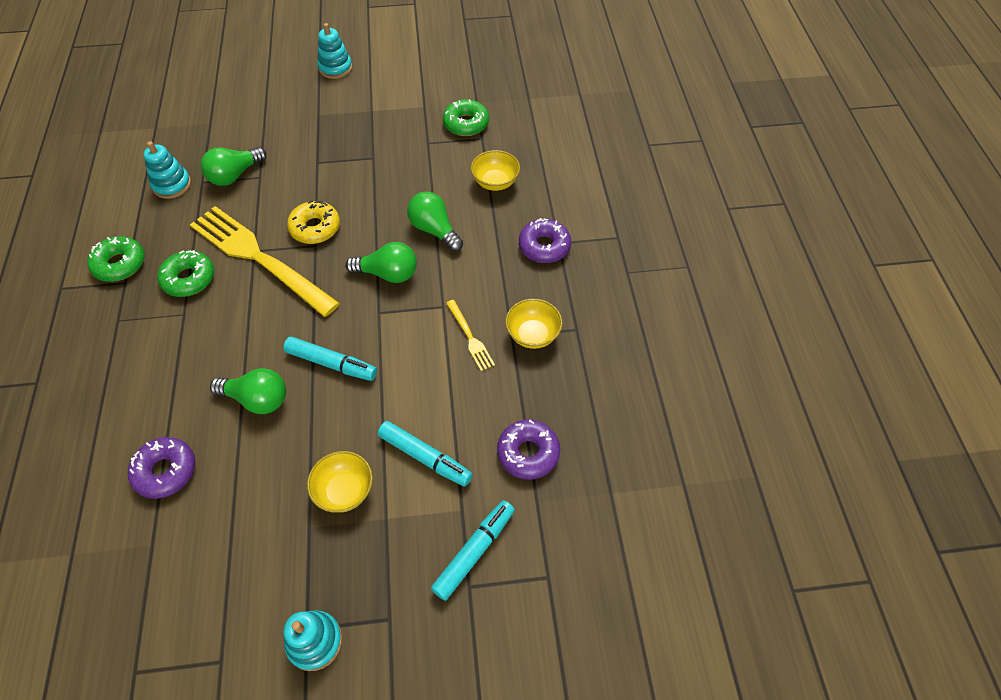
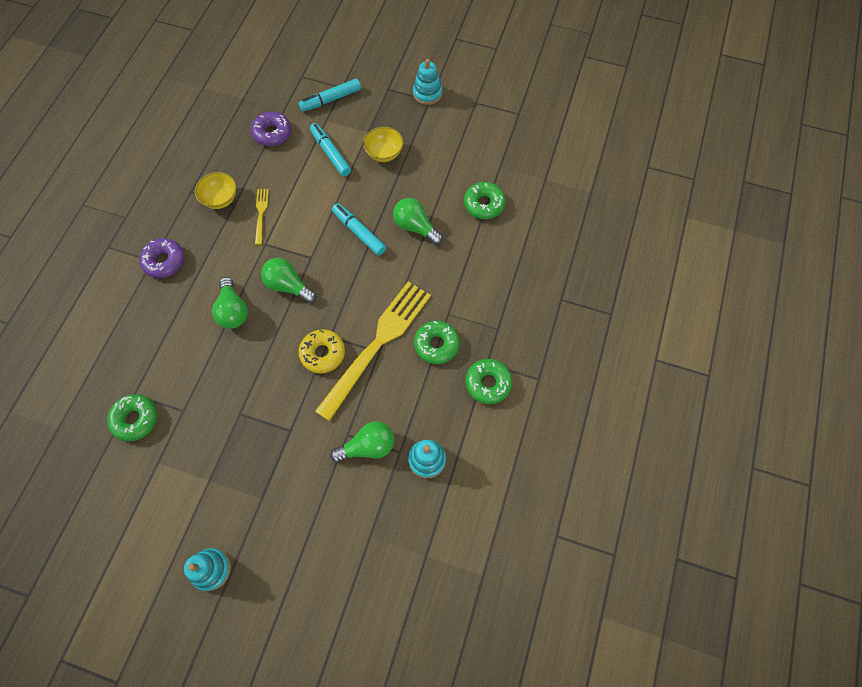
camera: 155 degrees left, 10 degrees up
(165, 471) = (484, 204): purple donut -> green donut
(258, 257) = (378, 343): yellow fork -> yellow fork turned 120 degrees counterclockwise
(495, 182) = (157, 337): yellow bowl -> none

